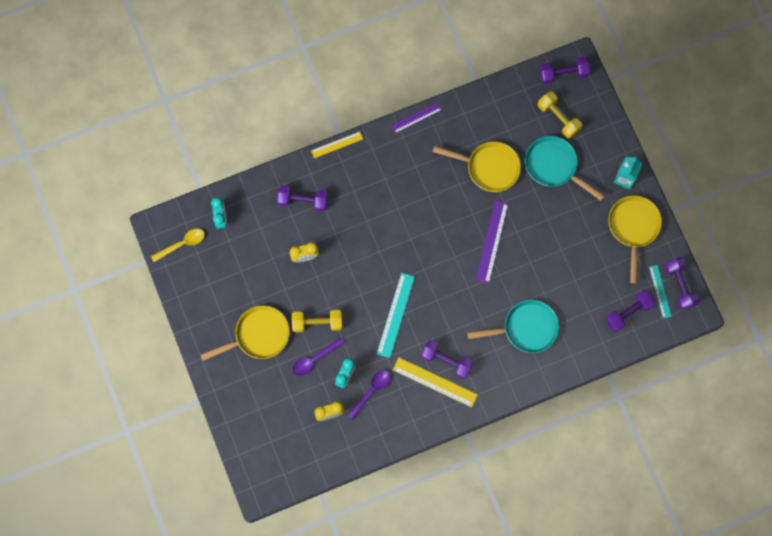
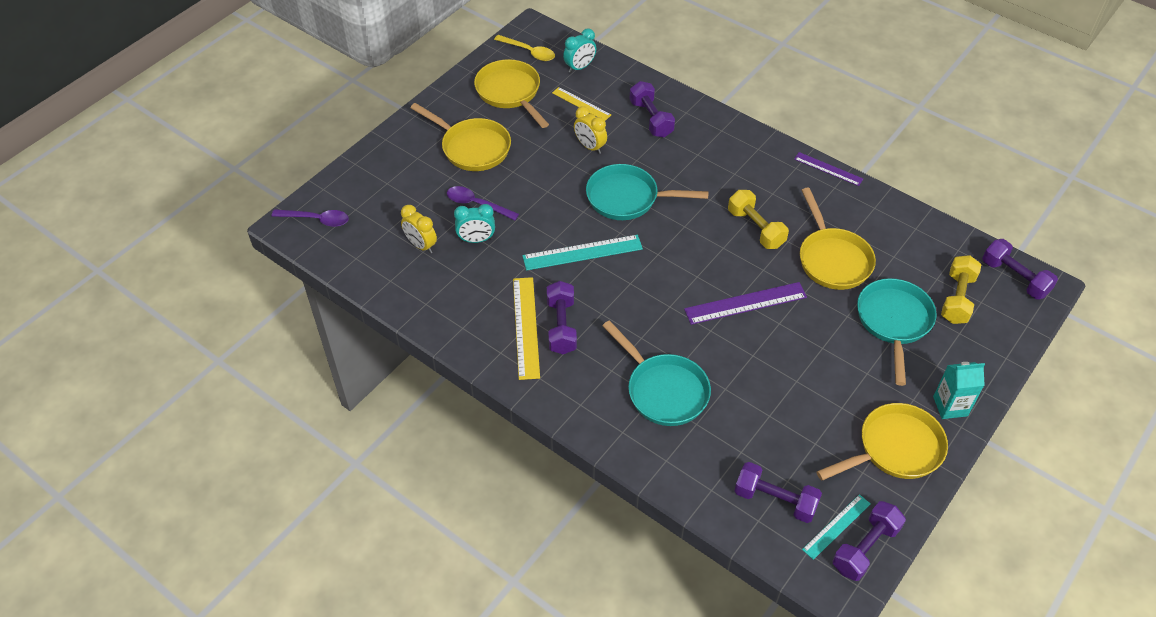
camera: 60 degrees right, 25 degrees down
(218, 281) = (510, 93): none -> yellow pan
(317, 323) = (522, 188): yellow dumbbell -> yellow dumbbell (755, 228)
(337, 144) = (736, 119): yellow ruler -> yellow ruler (581, 104)
(366, 260) = (627, 198): none -> turquoise pan
(371, 391) = (473, 271): purple spoon -> purple spoon (316, 220)

